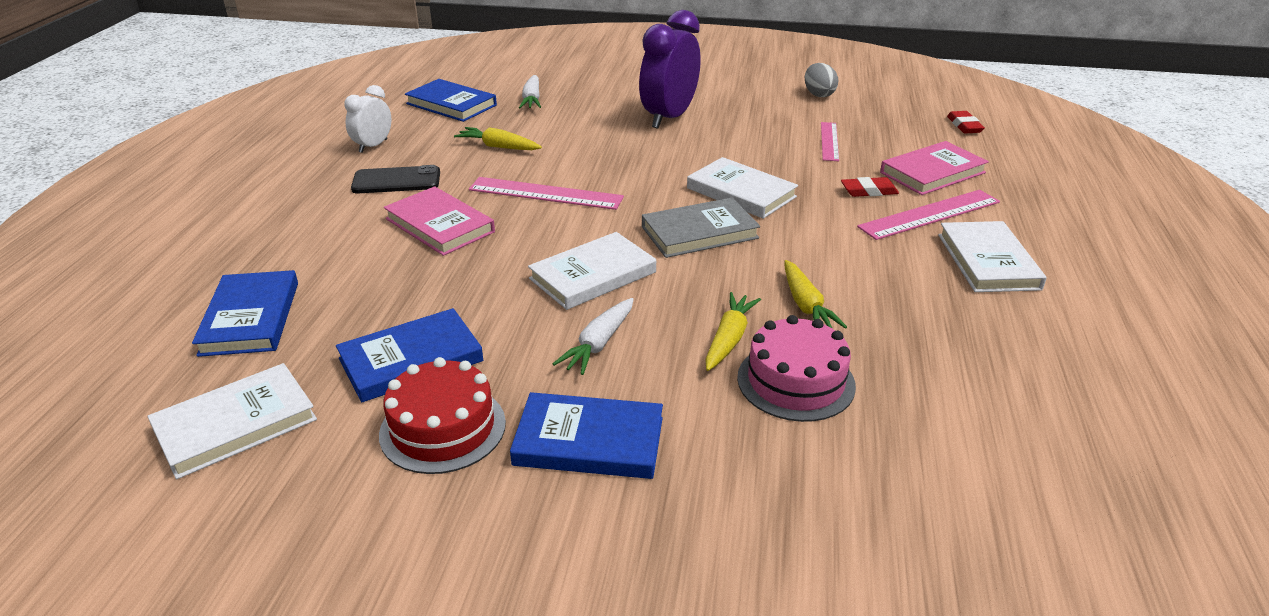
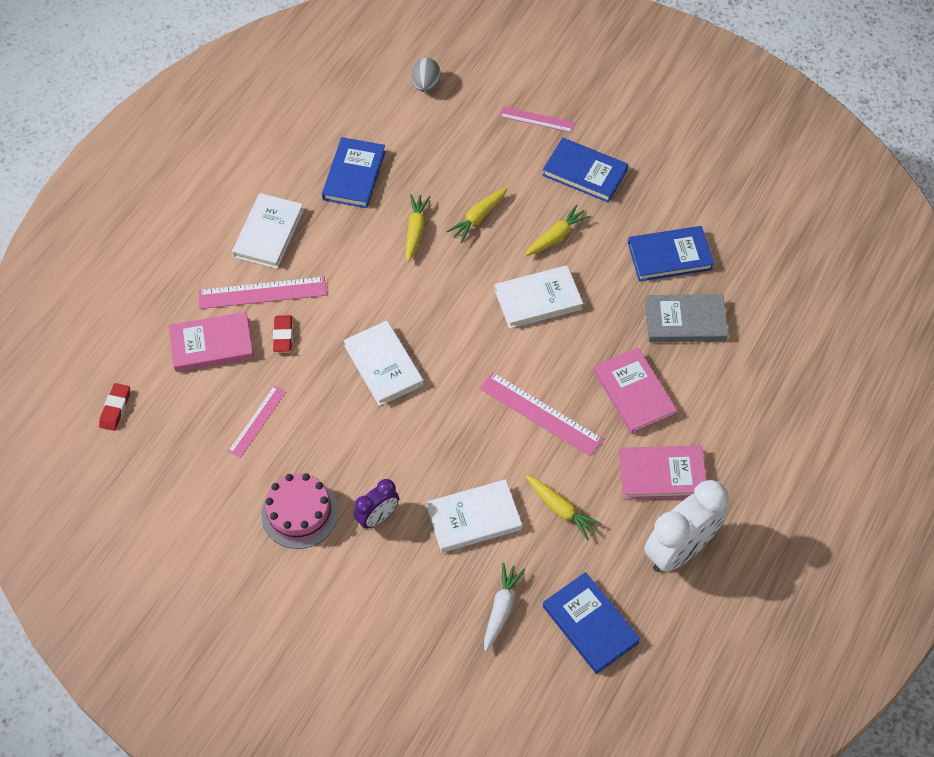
camera: 160 degrees left, 25 degrees up
(235, 424) = (767, 236): white book -> white book (473, 518)
(250, 318) = (769, 324): blue book -> blue book (354, 175)
(373, 146) = (679, 550): white clock -> white clock, size x1.82
(396, 181) = (662, 474): black phone -> pink book
(443, 428) = (657, 202): red cake -> none
(599, 344) = (556, 236): white carrot -> yellow carrot
(669, 117) = (378, 517): purple clock -> purple clock, size x0.55
(699, 232) = (443, 324): grey book -> grey book (685, 321)
(723, 511) = (537, 119): none -> pink ruler
(796, 381) = (459, 177): pink cake -> pink cake (299, 513)
(818, 94) = (199, 519): grey egg -> grey egg (426, 85)
(869, 191) = (283, 335): red eraser -> red eraser turned 75 degrees clockwise

